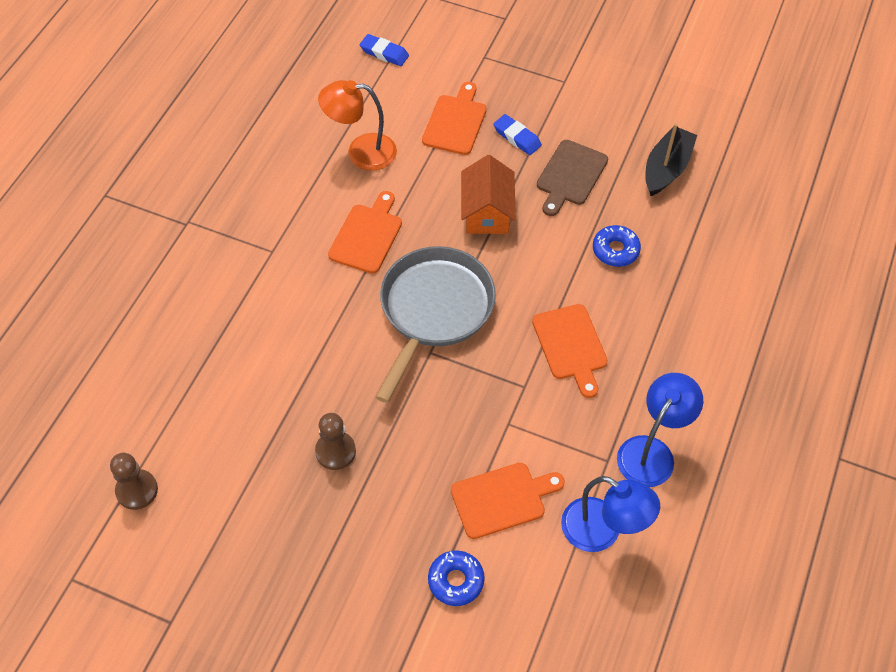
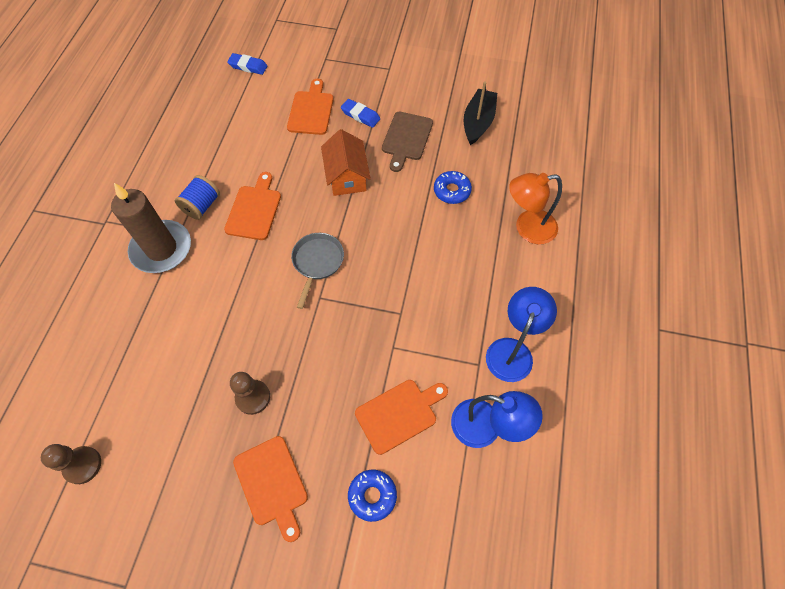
camera: 10 degrees left, 5 degrees up
(250, 265) = (161, 249): none -> brown candle
(304, 221) = (202, 206): none -> blue spool
(361, 152) = (240, 144): orange lamp -> orange lamp (527, 228)
(434, 311) = (317, 262): grey pan -> grey pan, size x0.56
(570, 346) = (431, 273): orange cutting board -> orange cutting board (272, 484)

